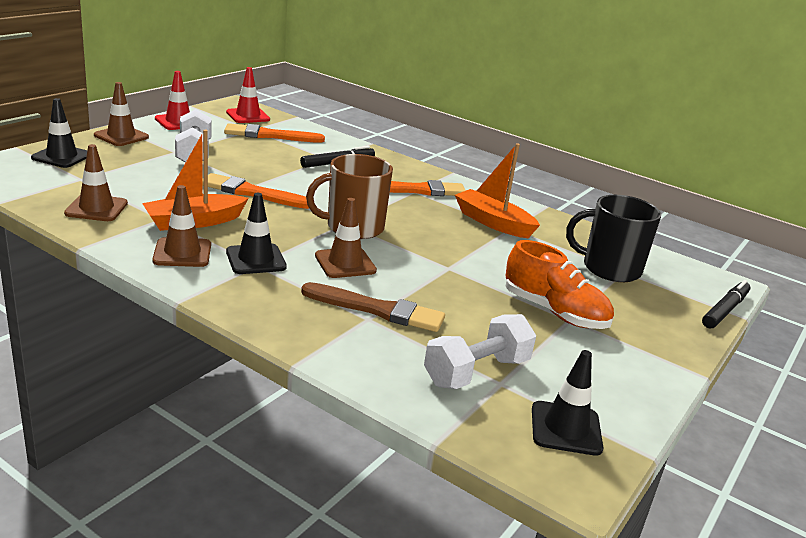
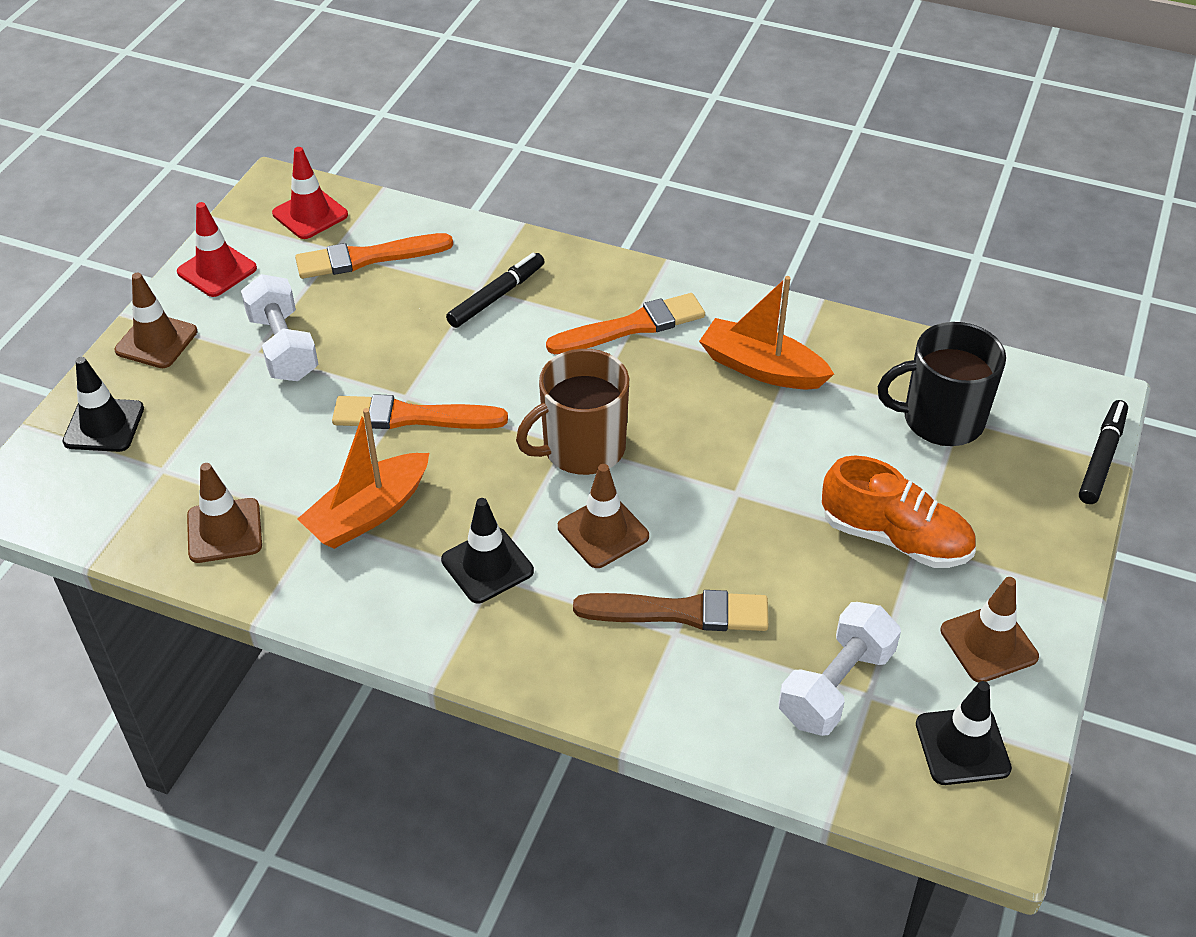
camera: 10 degrees left, 20 degrees up
(182, 253) = (388, 586): brown traffic cone -> brown traffic cone (988, 644)

